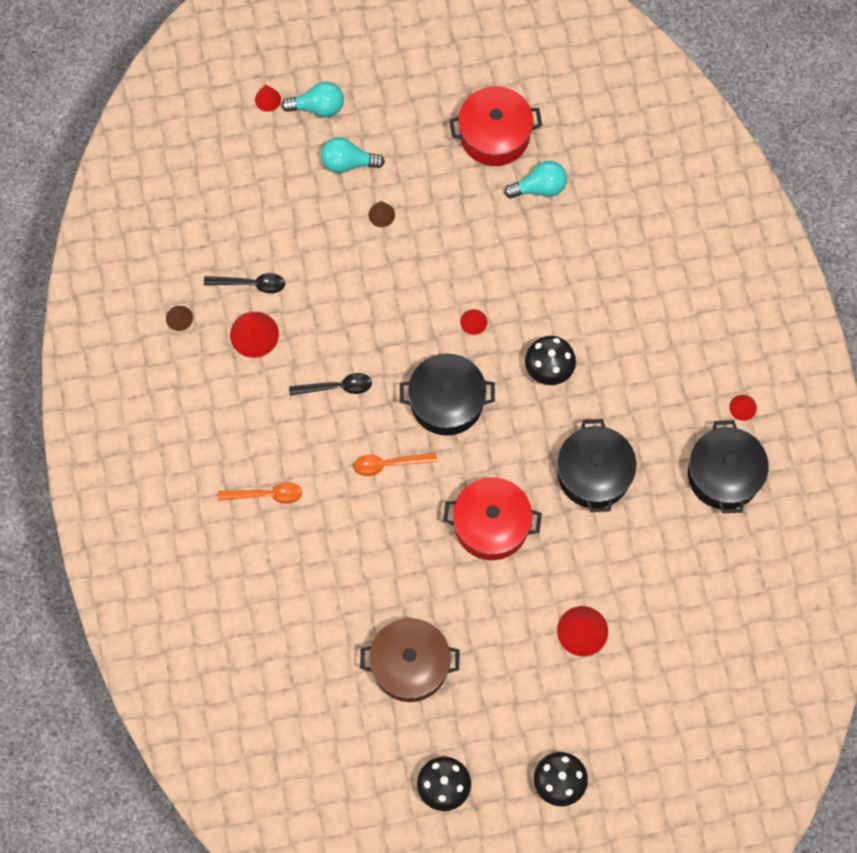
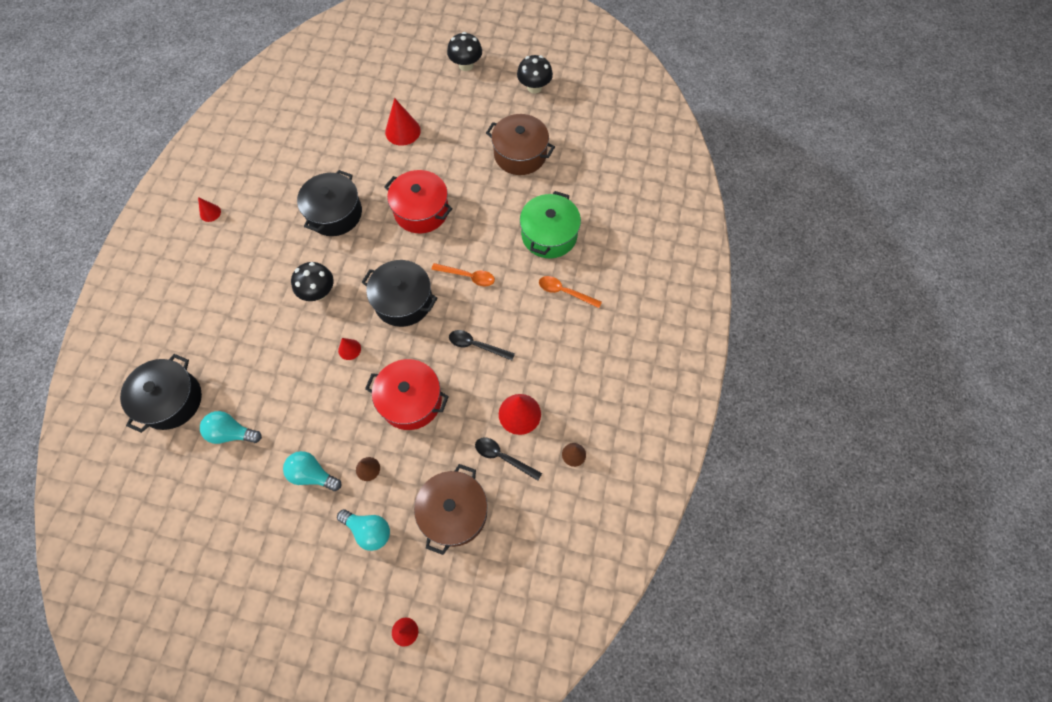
camera: 155 degrees left, 5 degrees down
(274, 213) = (454, 512): none -> brown pot
(318, 107) = (364, 600): turquoise light bulb -> turquoise light bulb (312, 474)
(318, 562) = (549, 235): none -> green pot
(494, 135) = (235, 497): red pot -> red pot (411, 400)
(724, 475) = (254, 179): black pot -> black pot (171, 400)

